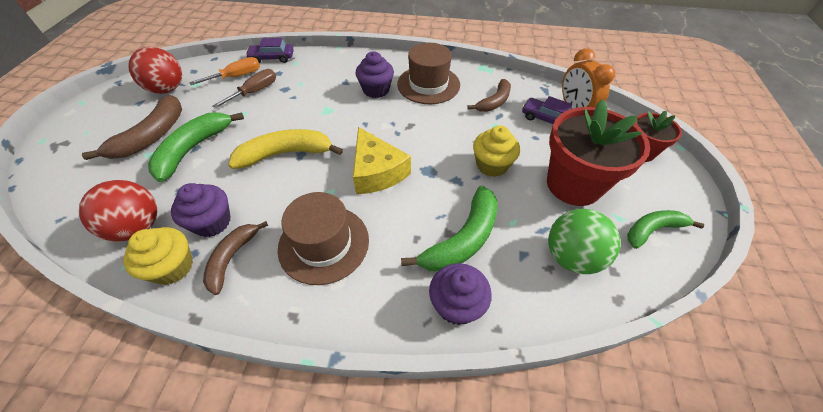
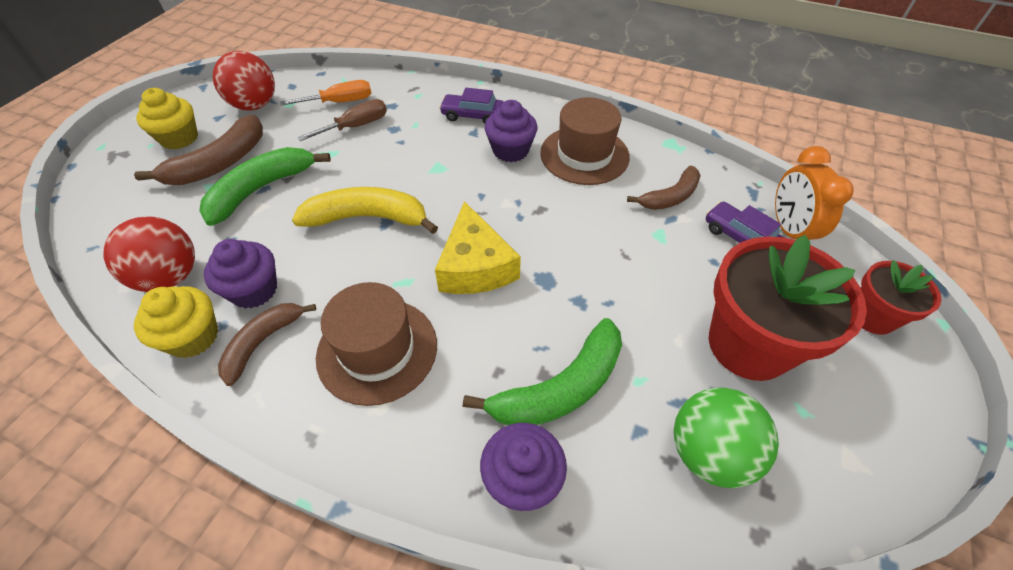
camera: 15 degrees right, 0 degrees up
(272, 58) = (391, 84): purple car -> purple car (473, 115)
(492, 165) = (636, 290): yellow cupcake -> yellow cupcake (179, 138)
(653, 230) = (851, 443): green banana -> none

